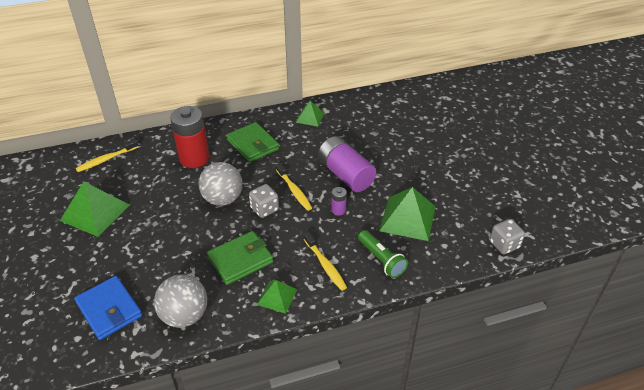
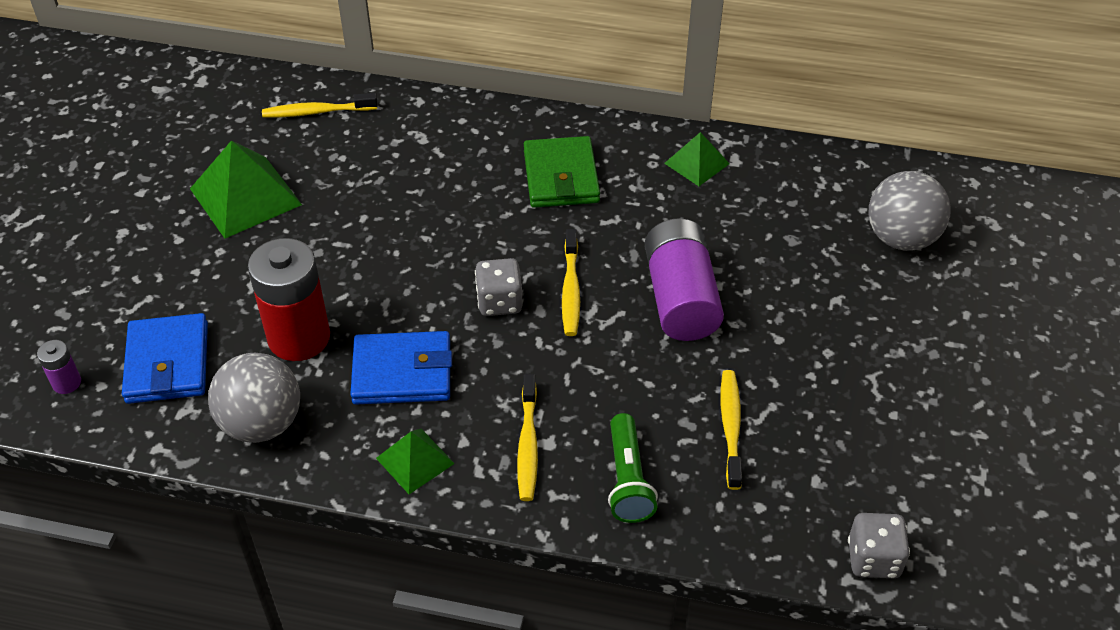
camera: 30 degrees right, 5 degrees up
(194, 158) = (450, 164): red battery -> red battery (299, 337)
(223, 199) = (446, 255): grey ball -> grey ball (901, 238)
(240, 260) = (402, 372): green wallet -> blue wallet
(338, 210) = (620, 358): purple battery -> purple battery (66, 383)
(407, 218) = (730, 427): green pyramid -> yellow toothbrush

